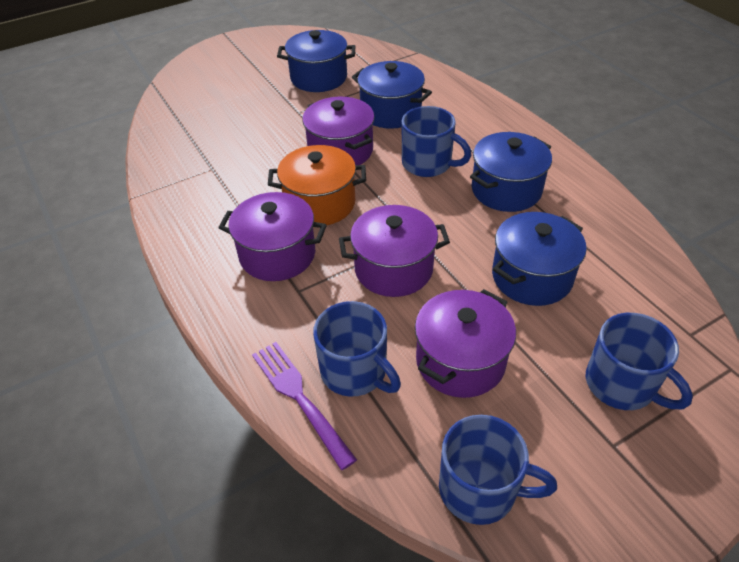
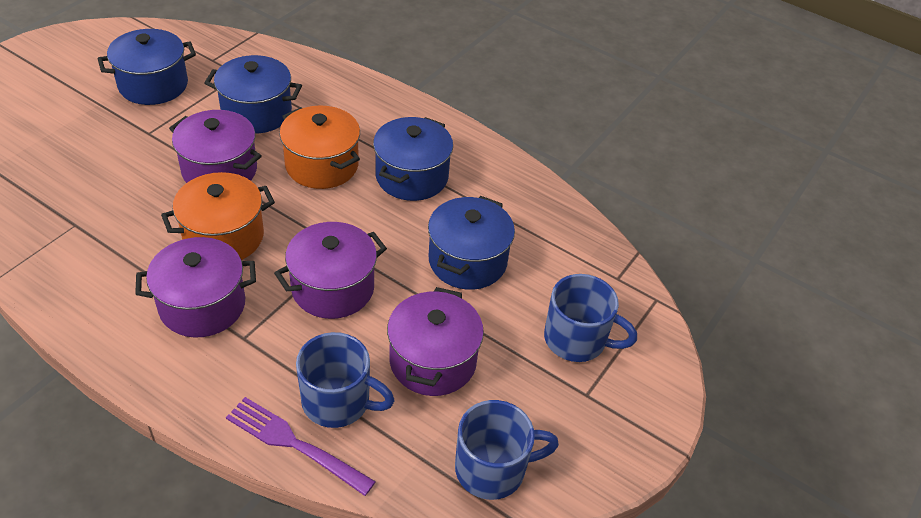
camera: 30 degrees left, 0 degrees up
(428, 164) = (322, 165): blue mug -> orange pot

